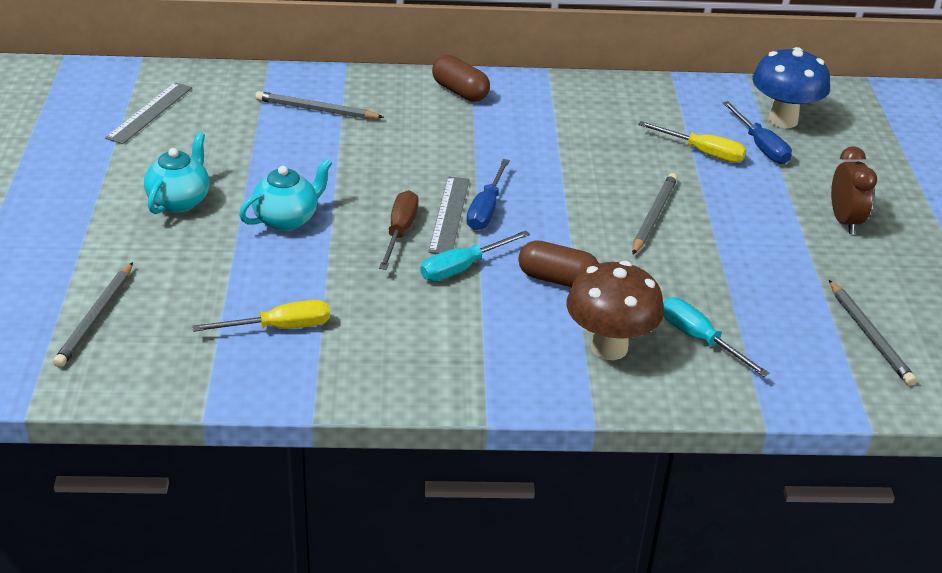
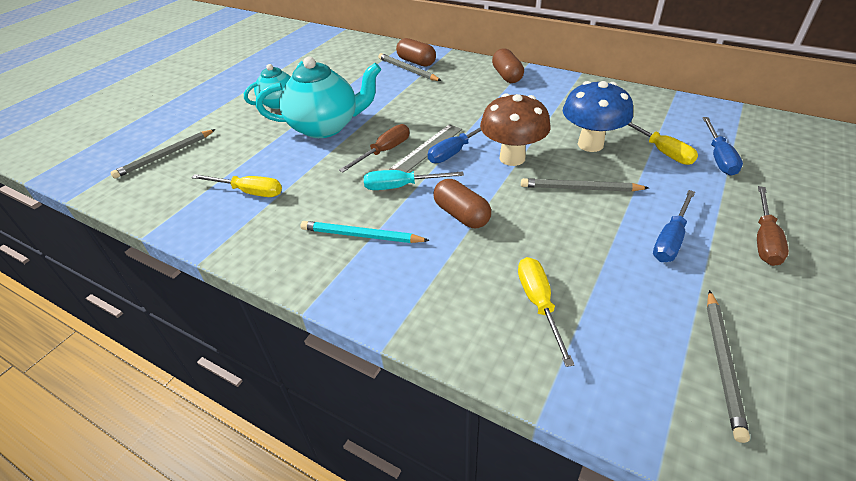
camera: 35 degrees right, 5 degrees up
(149, 112) = (317, 55): grey ruler -> none
(287, 219) = (326, 127): turquoise teapot -> turquoise teapot, size x1.65
(316, 94) = (416, 62): none -> brown capsule
(471, 333) = (361, 235): none -> turquoise pencil
(609, 347) = (454, 283): brown mushroom -> brown mushroom (512, 158)
(654, 216) = (580, 188): grey pencil -> grey pencil turned 135 degrees counterclockwise
(699, 339) = (539, 304): turquoise screwdriver -> yellow screwdriver
(769, 244) = (670, 239): none -> blue screwdriver
(783, 120) = (754, 142): blue mushroom -> blue mushroom (590, 144)
(844, 221) = (764, 239): brown clock -> brown screwdriver

